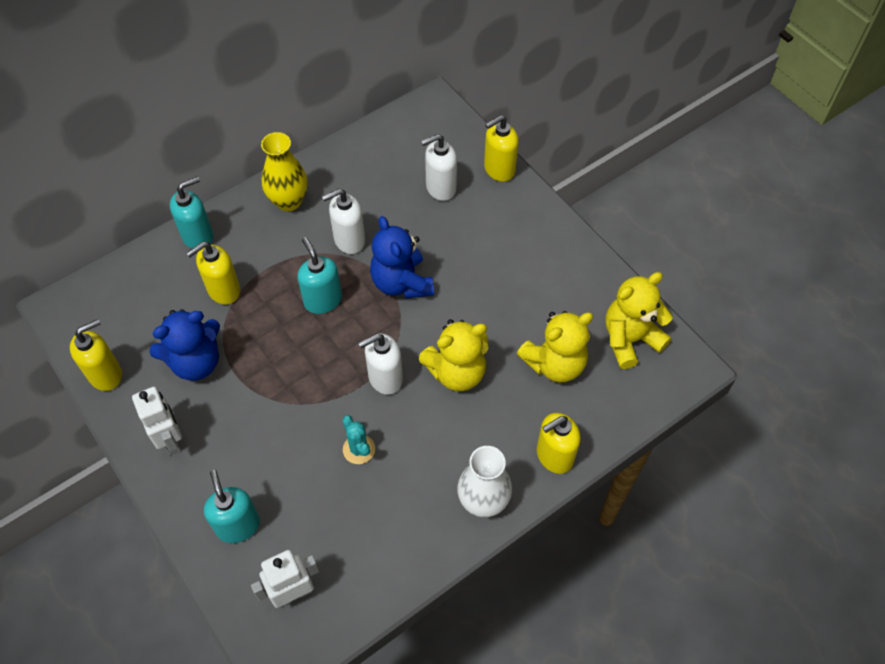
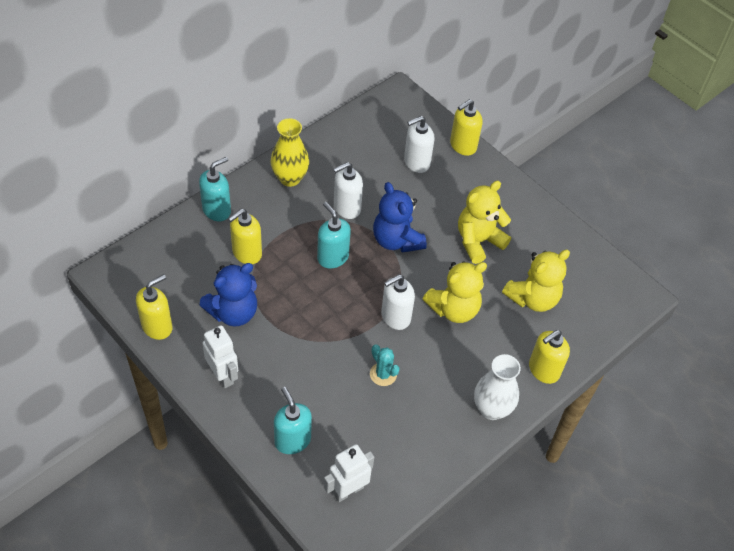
camera: 10 degrees left, 5 degrees down
(630, 339) = (590, 276): yellow teddy bear -> yellow teddy bear (478, 241)

